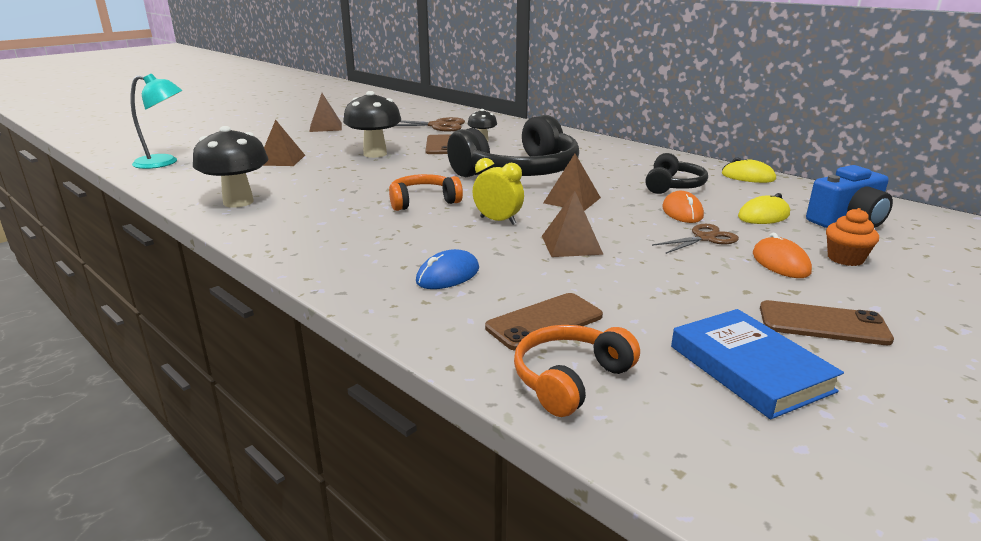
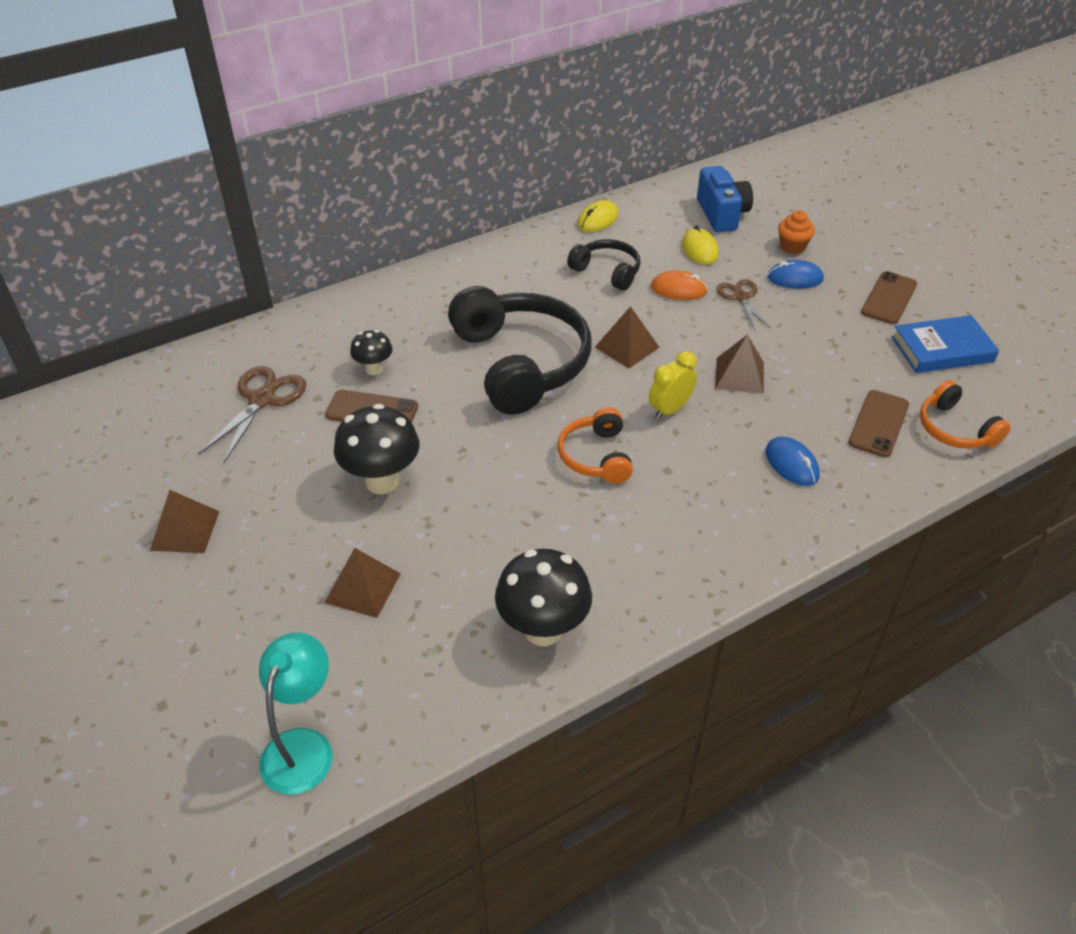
camera: 75 degrees left, 20 degrees up
(544, 322) = (879, 424): brown phone -> brown phone turned 45 degrees clockwise
(780, 263) = (795, 278): orange mouse -> blue mouse

